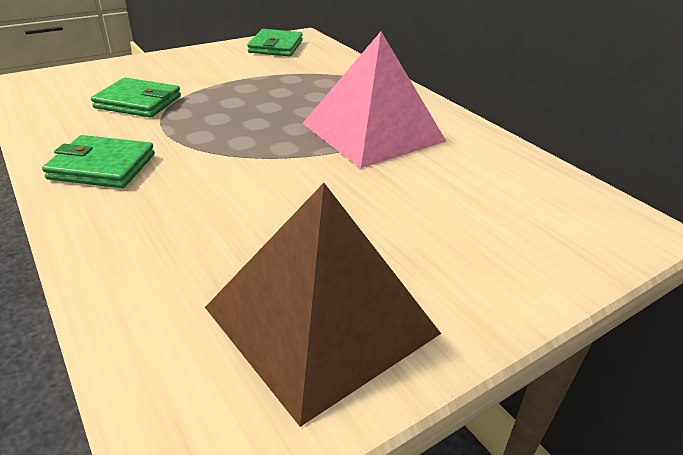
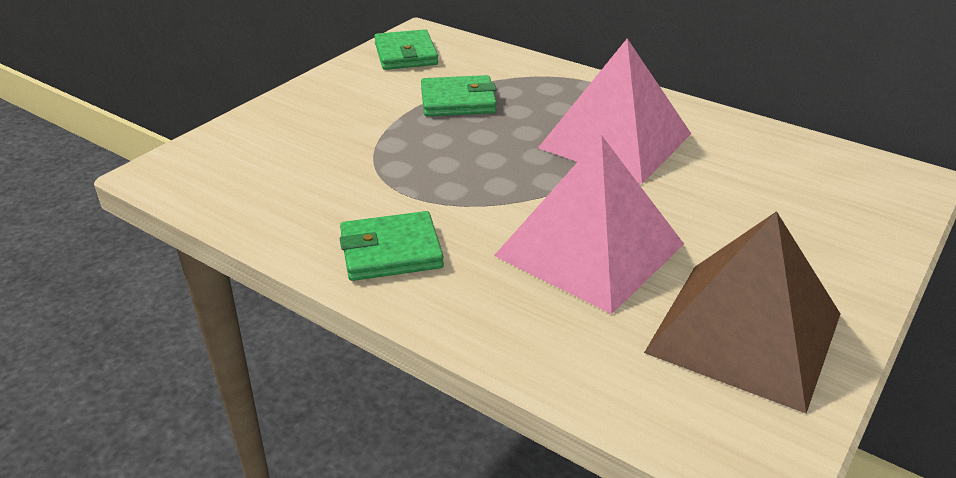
camera: 20 degrees left, 0 degrees up
(138, 102) = (334, 166): green wallet -> green wallet (458, 101)
(257, 206) = (589, 249): none -> pink pyramid

